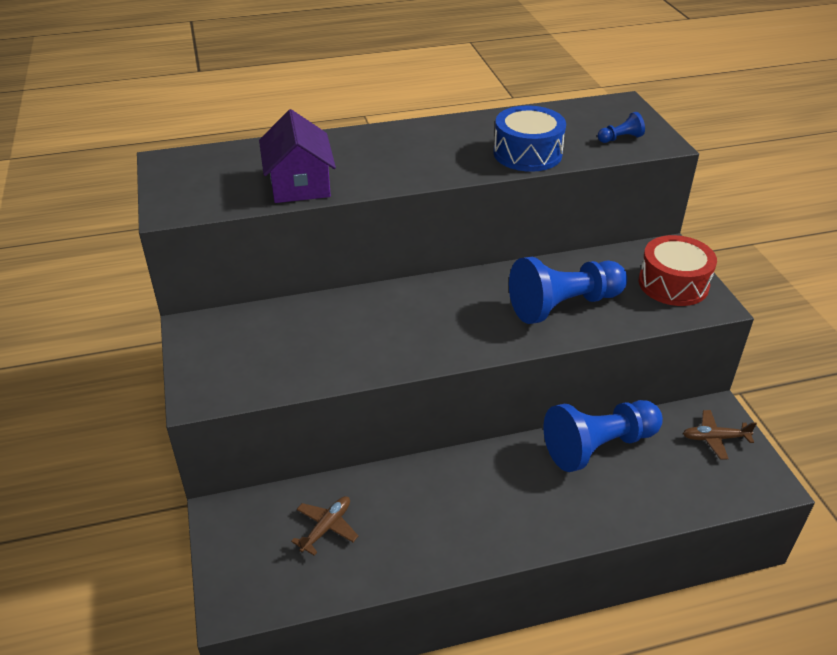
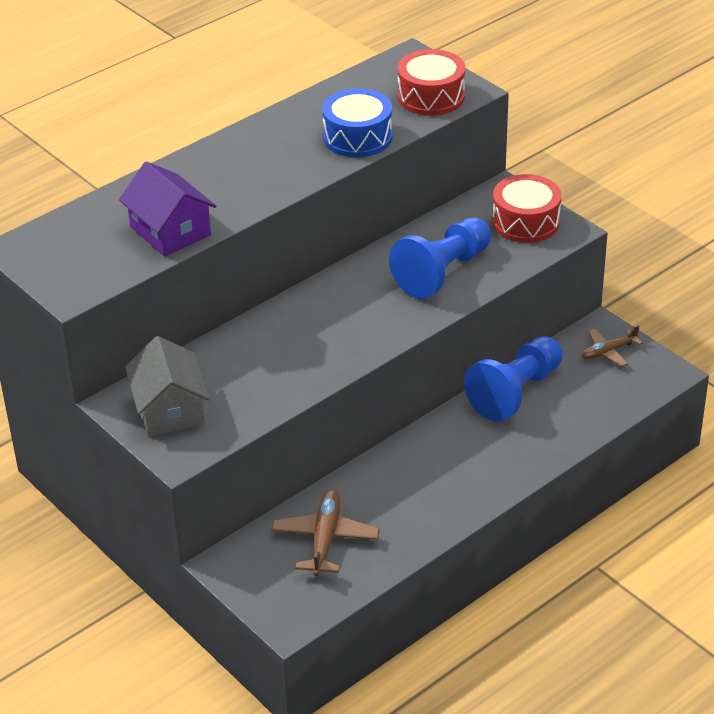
camera: 25 degrees left, 0 degrees up
(228, 349) = (170, 409): none -> grey house
(326, 527) = (325, 539): brown plane -> brown plane, size x1.57
(620, 138) = (431, 96): blue pawn -> red drum

